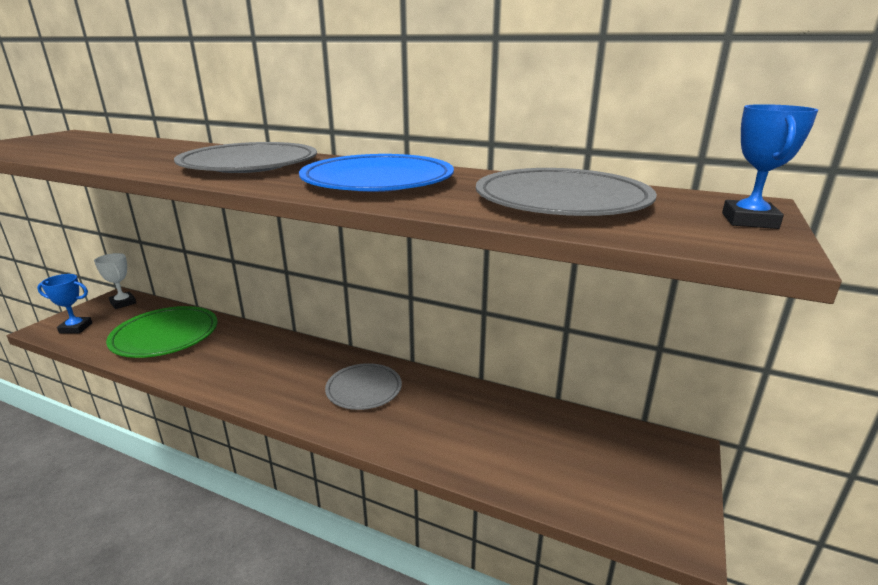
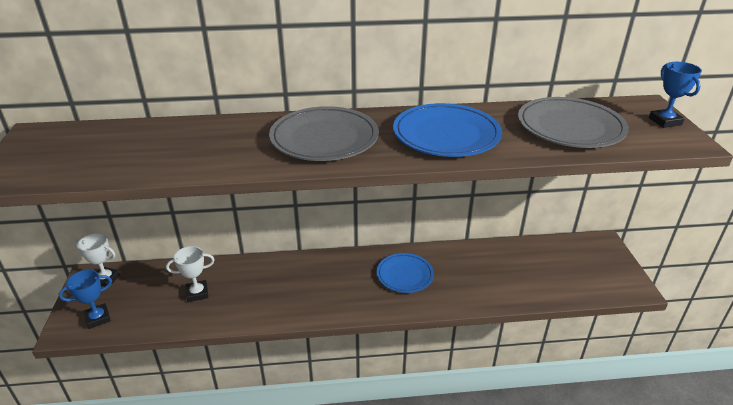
camera: 30 degrees left, 10 degrees up
(165, 336) = (197, 293): green plate -> white trophy
(364, 389) = (405, 275): grey plate -> blue plate

